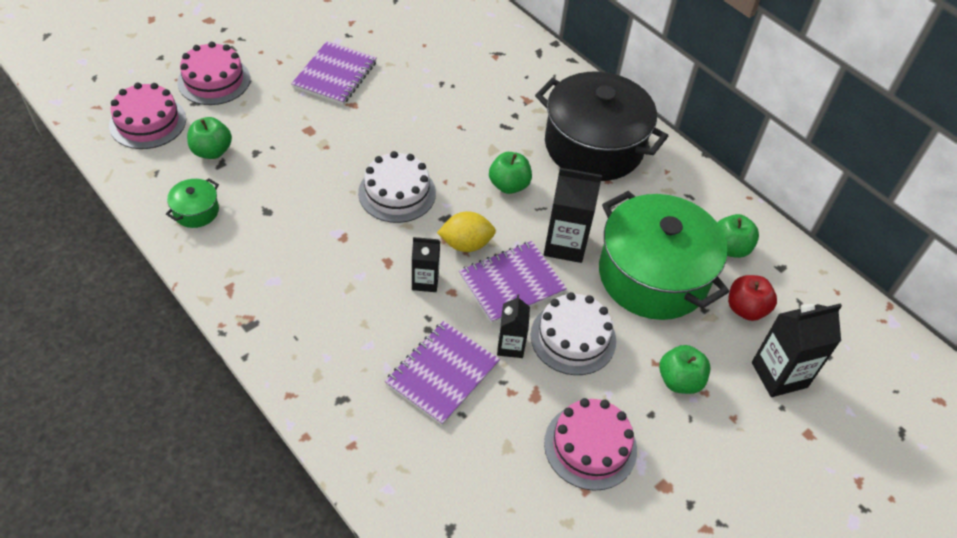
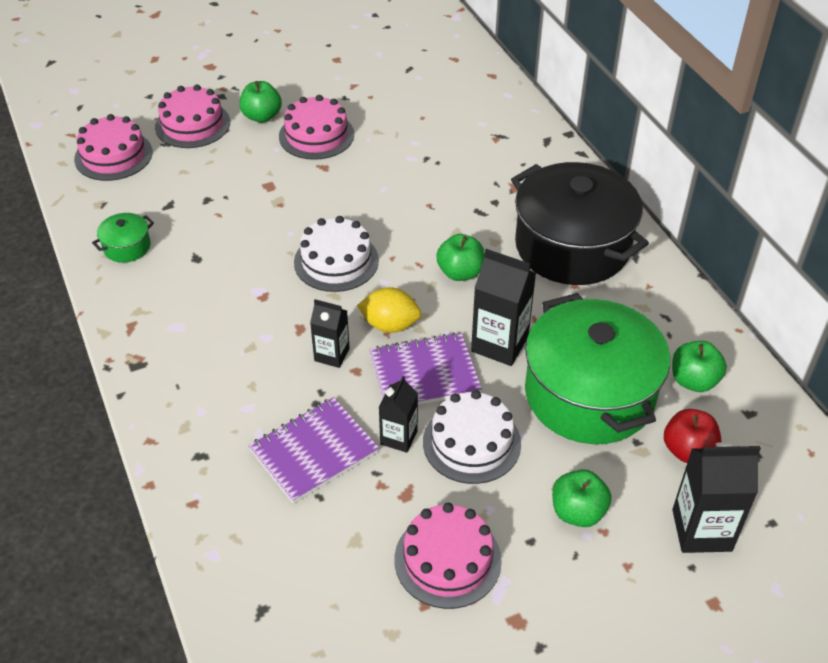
camera: 20 degrees right, 5 degrees down
(212, 151) = (164, 192): green apple -> green apple (262, 116)
(335, 75) = (316, 135): purple notebook -> pink cake

